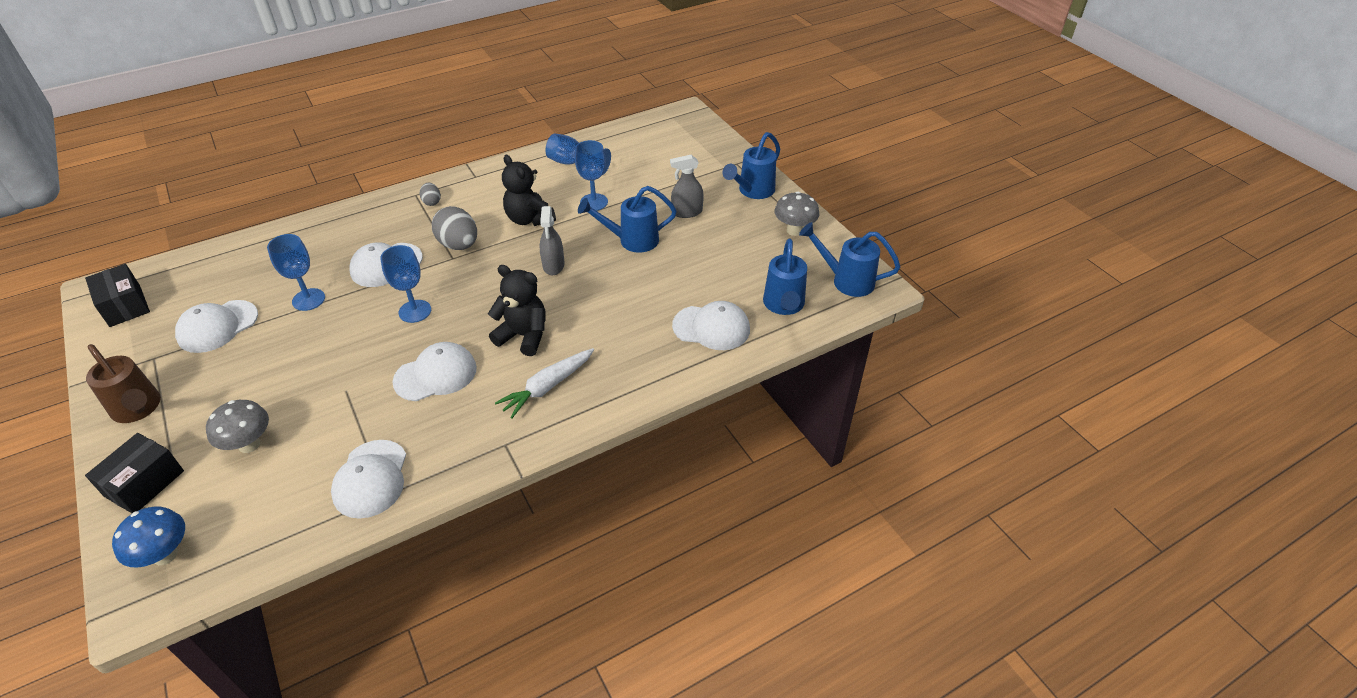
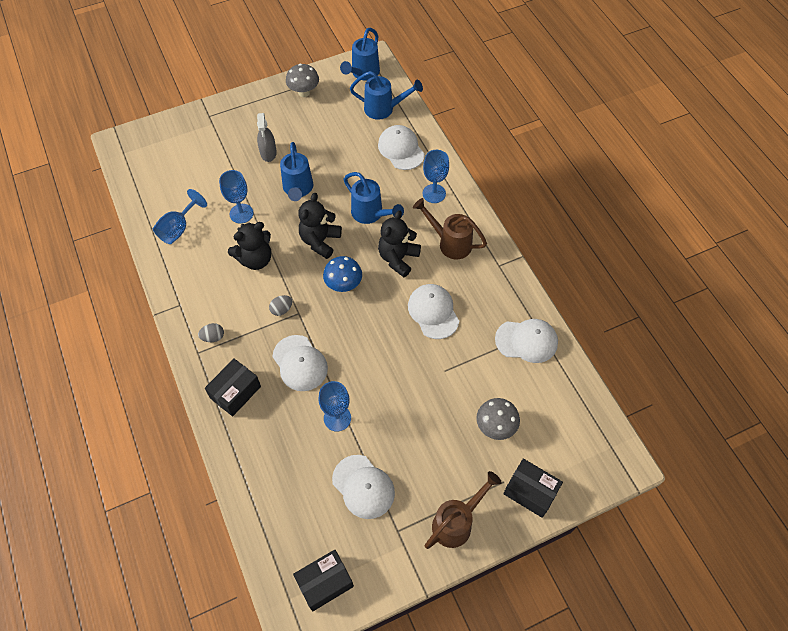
camera: 85 degrees left, 15 degrees up
(165, 555) = (588, 457): blue mushroom -> blue mushroom (343, 285)
(362, 224) = (235, 392): none -> black box
(415, 311) = (362, 334): blue goblet -> blue goblet (434, 193)
(459, 245) = (281, 309): grey egg -> grey egg, size x0.52
(547, 387) = (450, 243): white carrot -> brown watering can
(553, 265) = (320, 241): grey spray bottle -> black teddy bear
(711, 327) = (401, 149): white cap -> white cap turned 45 degrees counterclockwise
(752, 191) = (250, 110): blue watering can -> blue watering can (371, 214)

